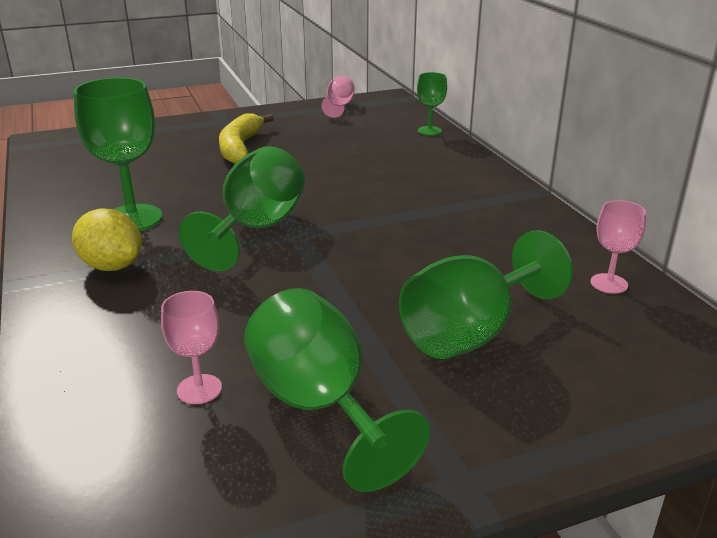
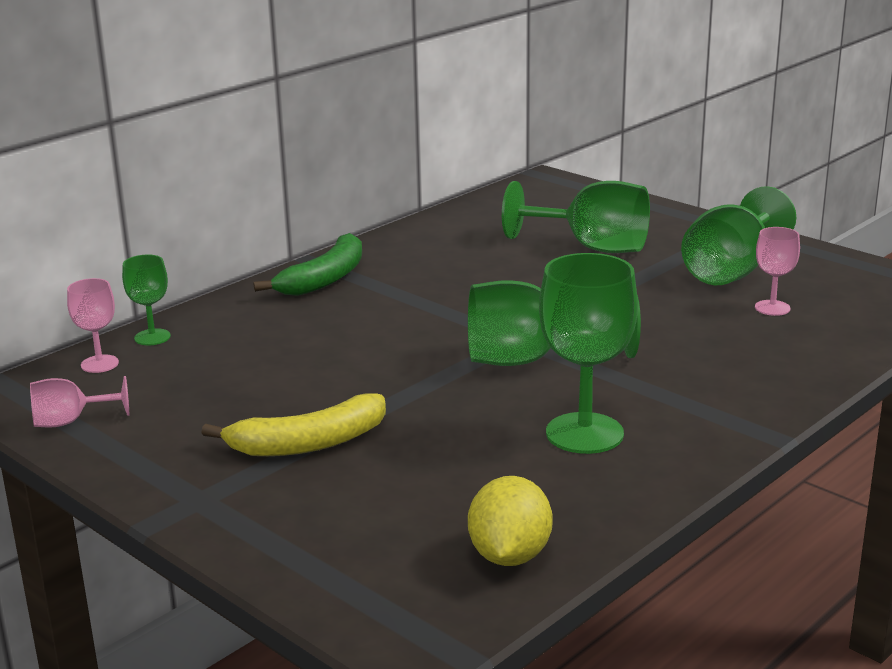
camera: 115 degrees left, 5 degrees down
(112, 266) = (684, 402): yellow lemon -> yellow lemon (509, 556)
(488, 190) = (325, 279): none -> green banana
(609, 283) = (469, 219): pink goblet -> pink goblet (99, 364)

